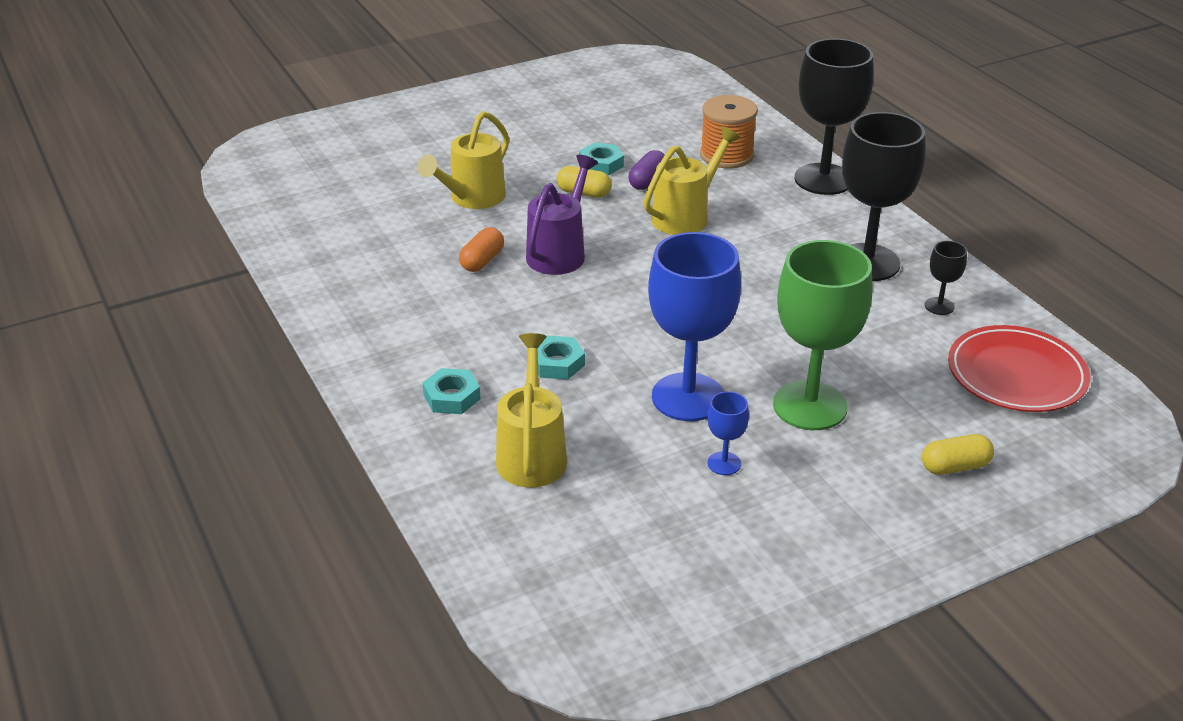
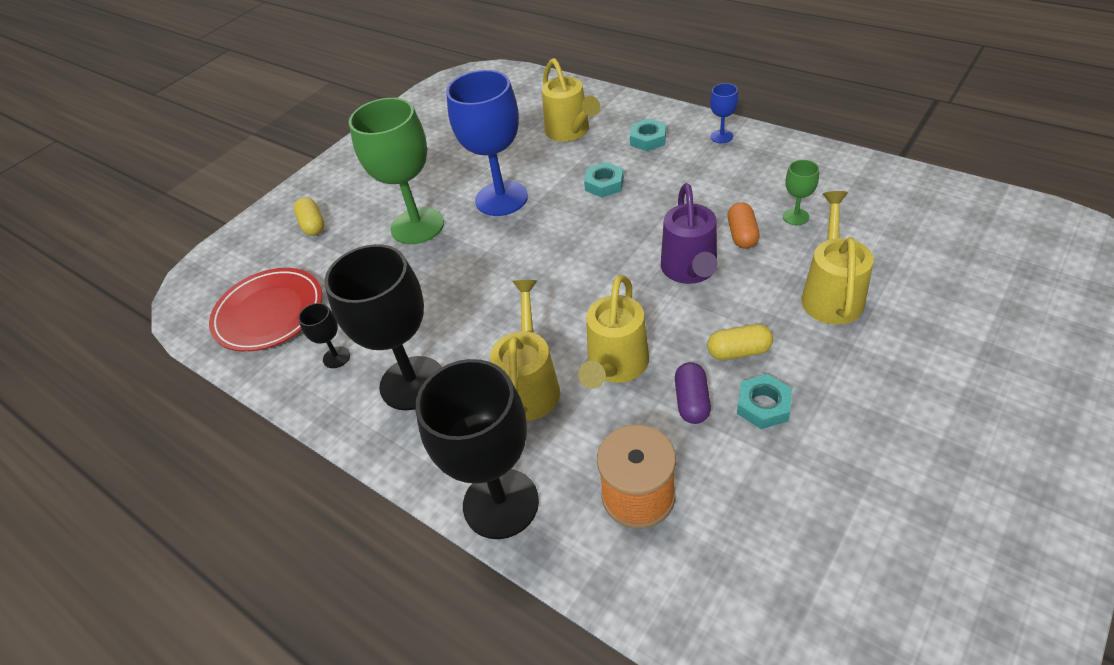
camera: 160 degrees right, 10 degrees up
(418, 256) = (795, 217): none -> green goblet
(724, 463) = (456, 171): blue goblet -> blue goblet (721, 136)
(763, 228) = (530, 385): none -> yellow watering can
(955, 467) = (313, 225): yellow capsule -> yellow capsule turned 75 degrees counterclockwise

